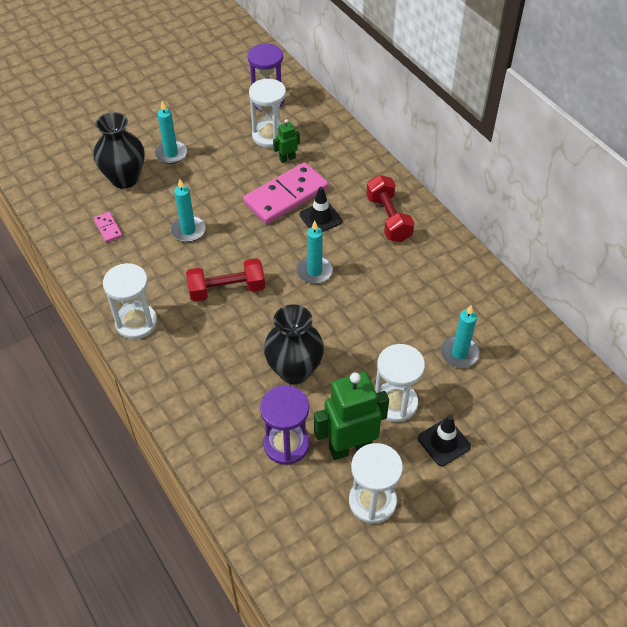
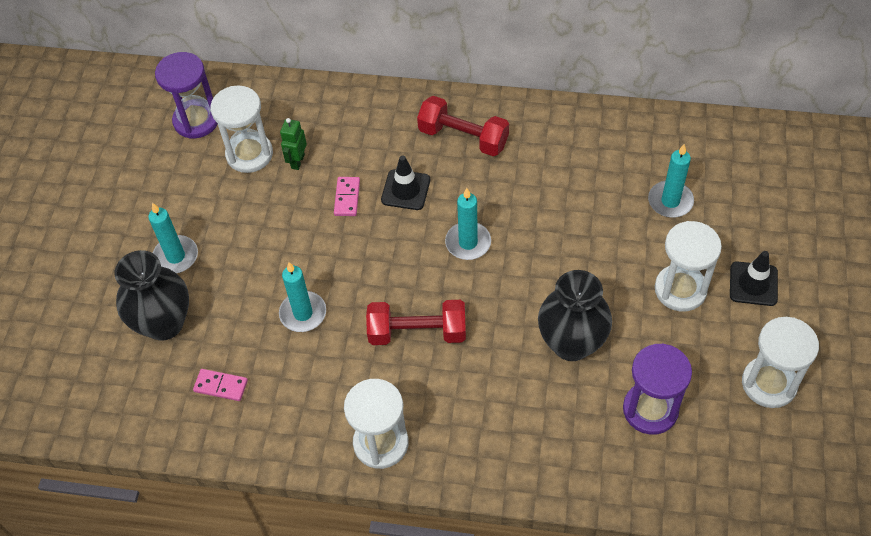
camera: 45 degrees left, 5 degrees up
(227, 290) = (417, 332): red dumbbell -> red dumbbell turned 60 degrees clockwise
(286, 196) = (347, 198): pink domino -> pink domino, size x0.43
(350, 447) = (697, 360): green robot -> none

